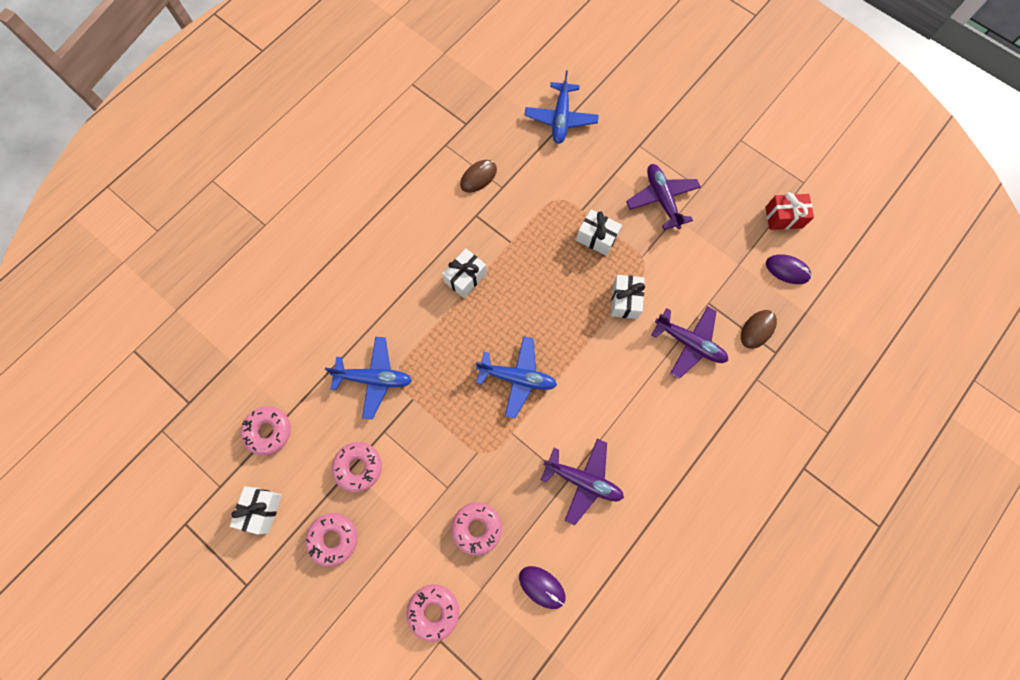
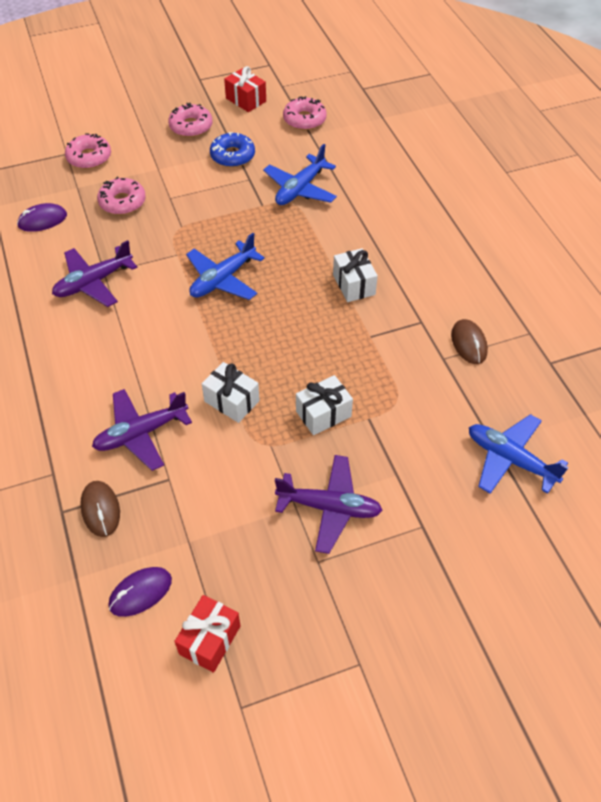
camera: 120 degrees right, 20 degrees down
(262, 510) = (246, 100): white gift -> red gift
(358, 467) = (232, 156): pink donut -> blue donut

